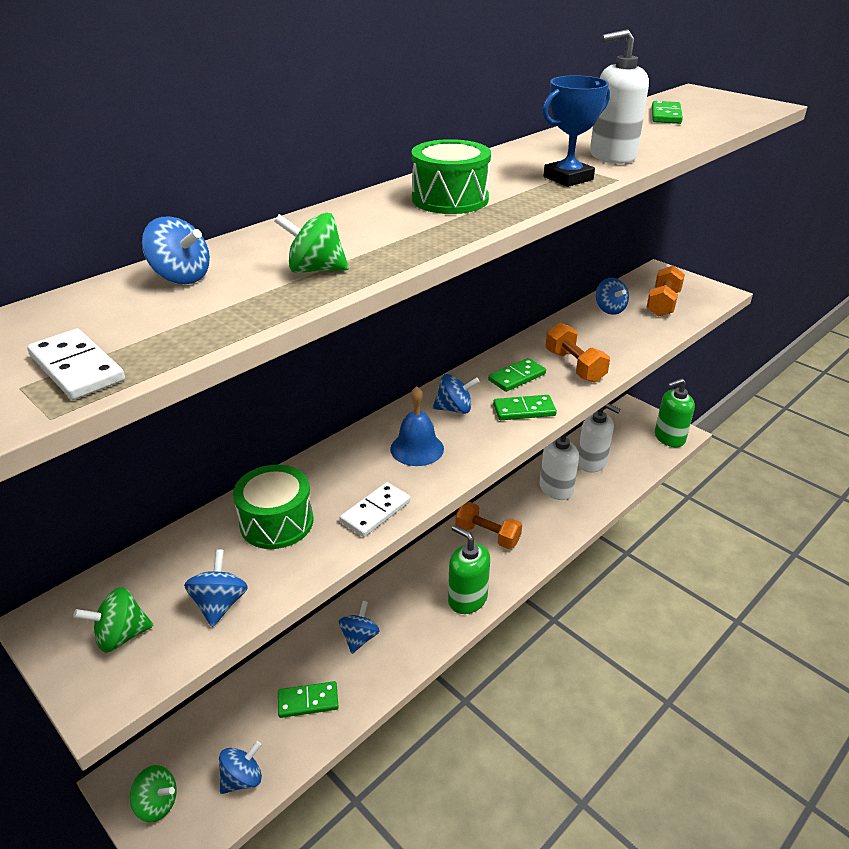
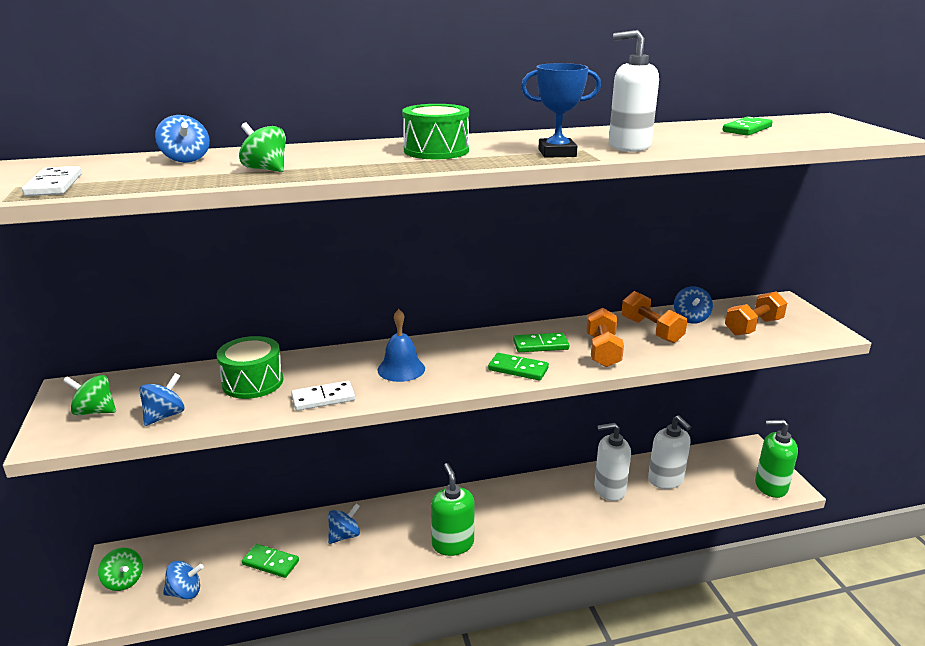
camera: 30 degrees right, 10 degrees down
(454, 409) = (462, 352): blue spinning top -> none
(487, 535) = (513, 502): orange dumbbell -> orange dumbbell (651, 330)

